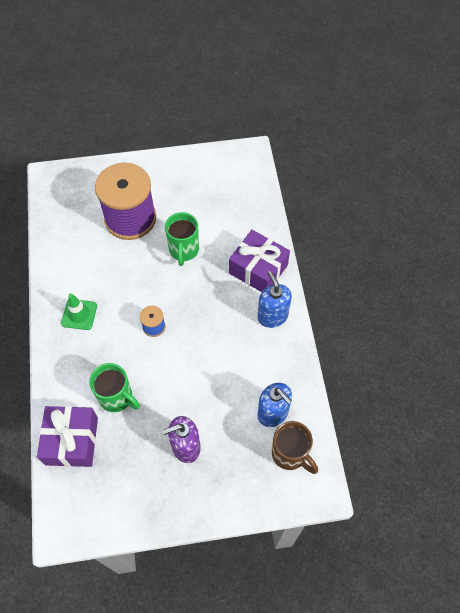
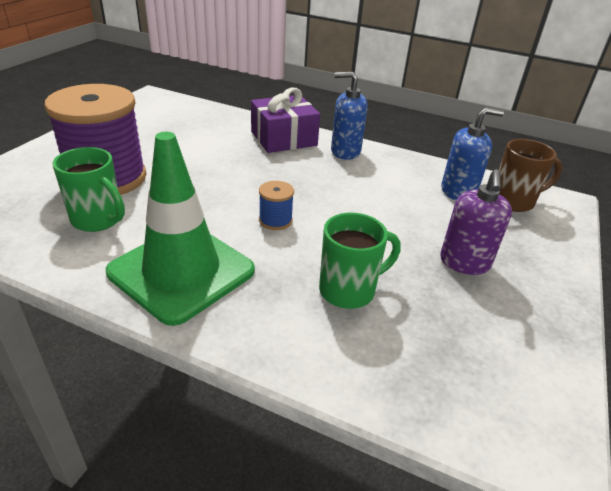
camera: 60 degrees left, 25 degrees down
(72, 441) = (386, 368): purple gift -> none
(79, 314) = (181, 271): green traffic cone -> green traffic cone, size x2.09
(184, 250) = (203, 164): green mug -> green mug (98, 220)

